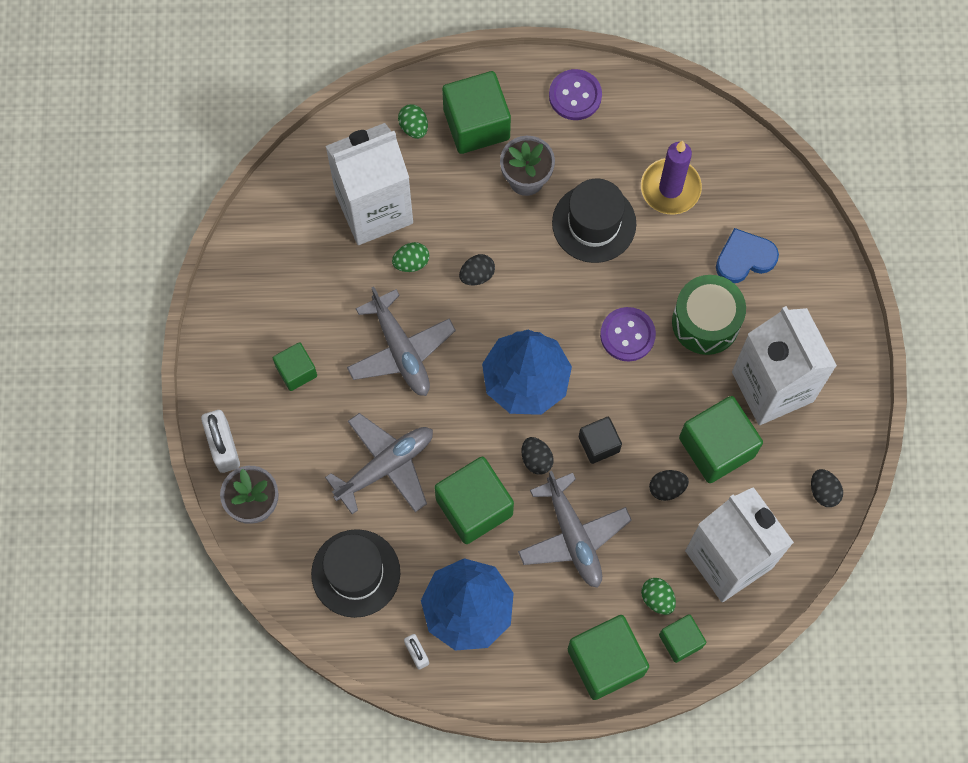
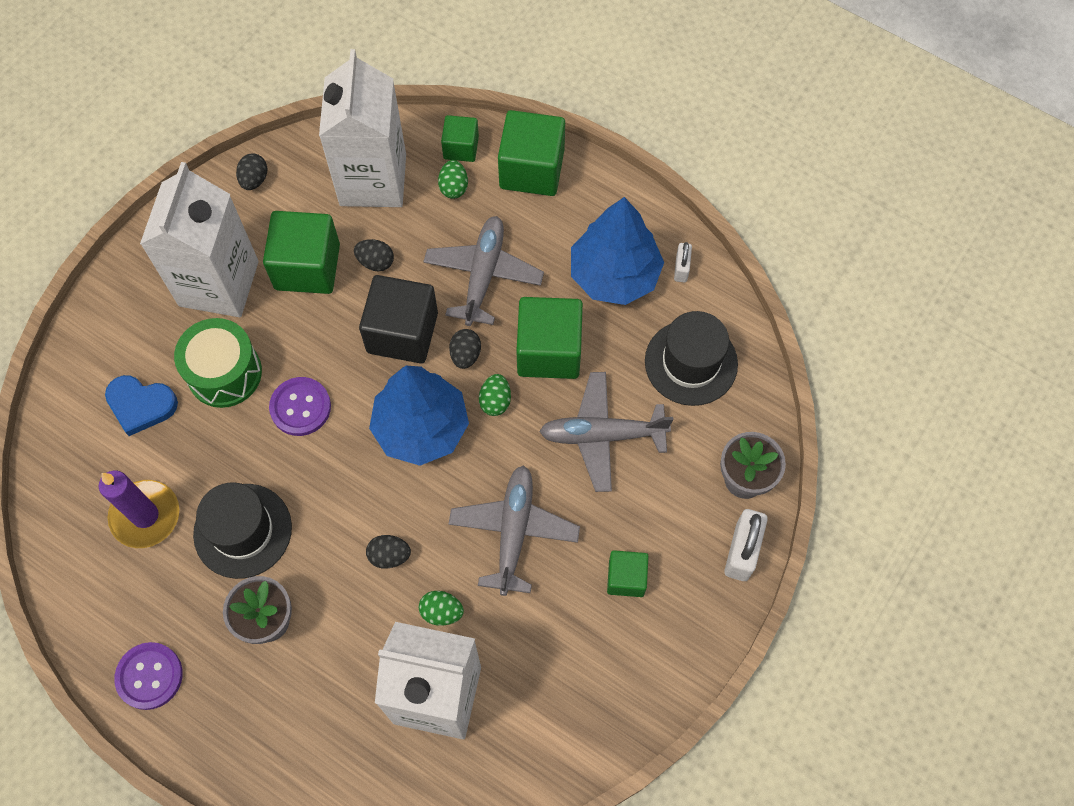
camera: 145 degrees left, 5 degrees down
(414, 127) = (332, 758): green egg -> green egg (495, 401)
(476, 124) = (268, 716): green cube -> none
(599, 444) = (402, 332): black cube -> black cube, size x1.78

